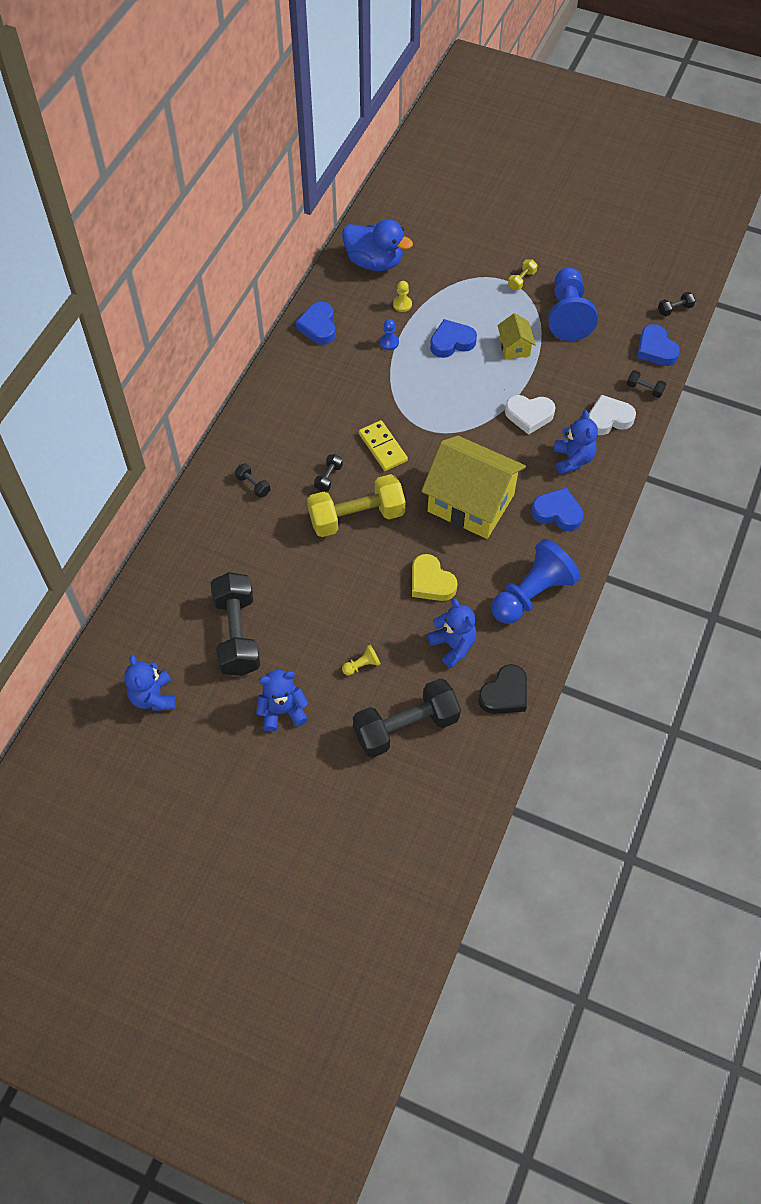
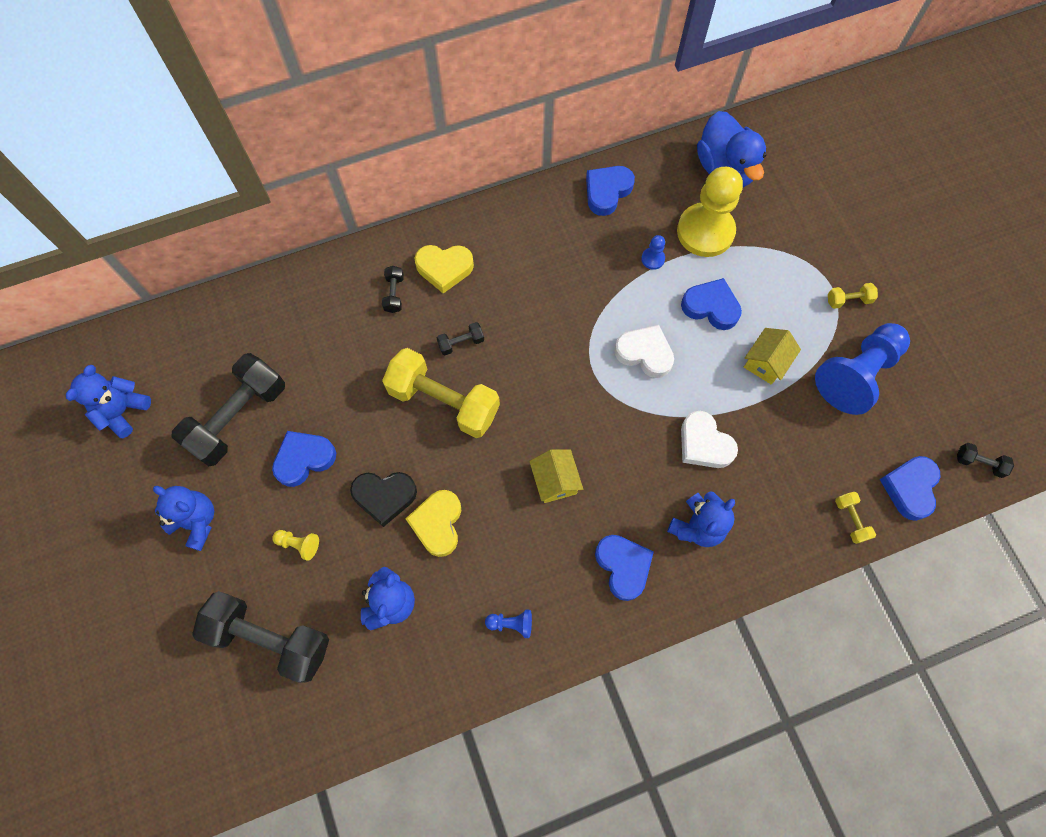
camera: 45 degrees right, 10 degrees up
(268, 446) = (444, 268): none -> yellow heart
(308, 619) = (304, 459): none -> blue heart
(383, 447) = (537, 356): yellow domino -> none
(402, 304) = (705, 231): yellow pawn -> yellow pawn, size x2.47
(471, 503) = (555, 481): yellow house -> yellow house, size x0.45
(505, 694) = (381, 695): black heart -> black heart (384, 496)
(532, 594) = (511, 623): blue pawn -> blue pawn, size x0.40
(608, 419) = (779, 517): white heart -> white heart (644, 353)
(644, 389) = (850, 519): black dumbbell -> yellow dumbbell

